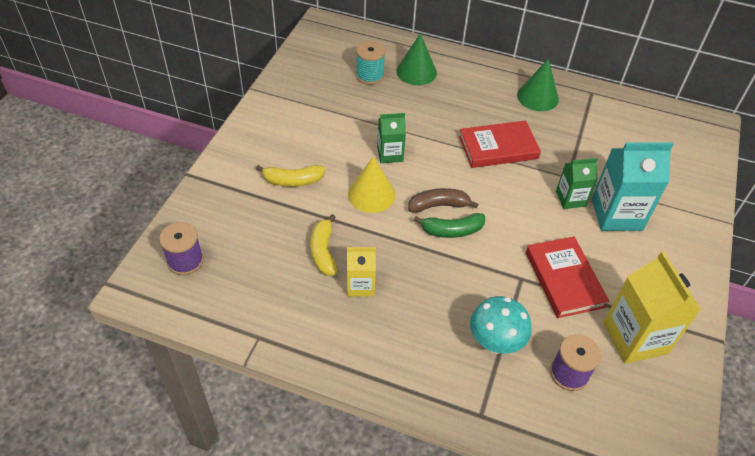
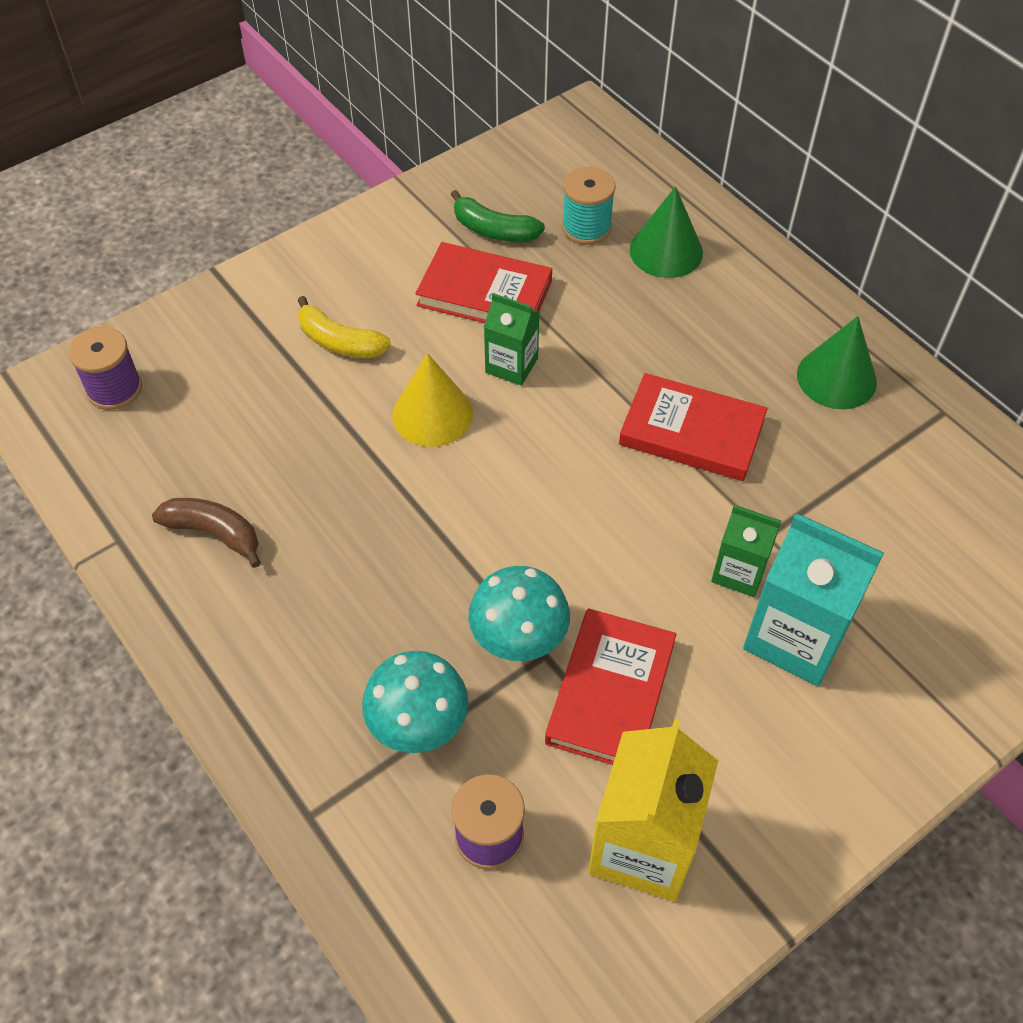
camera: 35 degrees right, 5 degrees up
(323, 251) = (296, 465): yellow banana -> none
(347, 126) = (484, 293): none -> red book
(360, 285) = (304, 539): yellow carton -> none
(438, 205) = (516, 479): brown banana -> brown banana (214, 533)
(452, 231) = (502, 527): green banana -> green banana (493, 230)
(505, 279) = (518, 642): none -> turquoise mushroom

